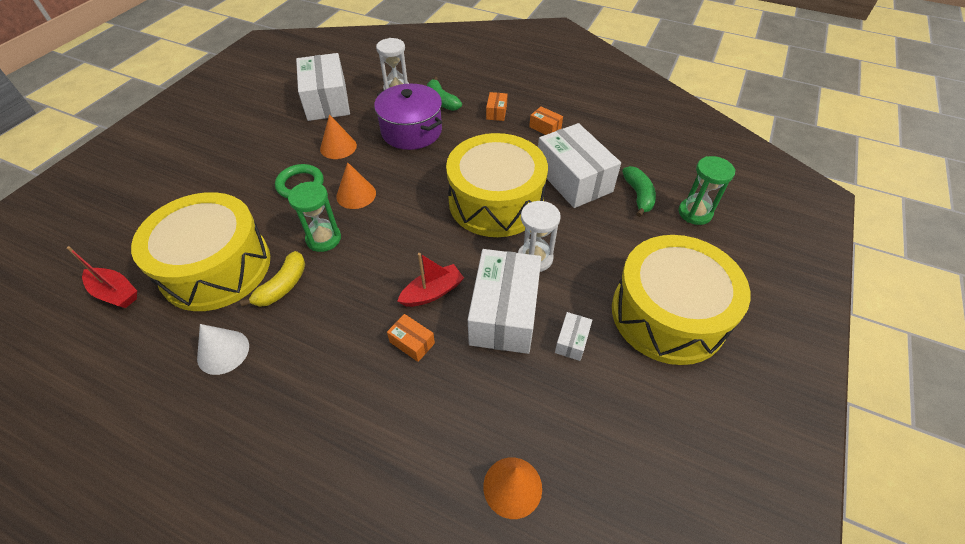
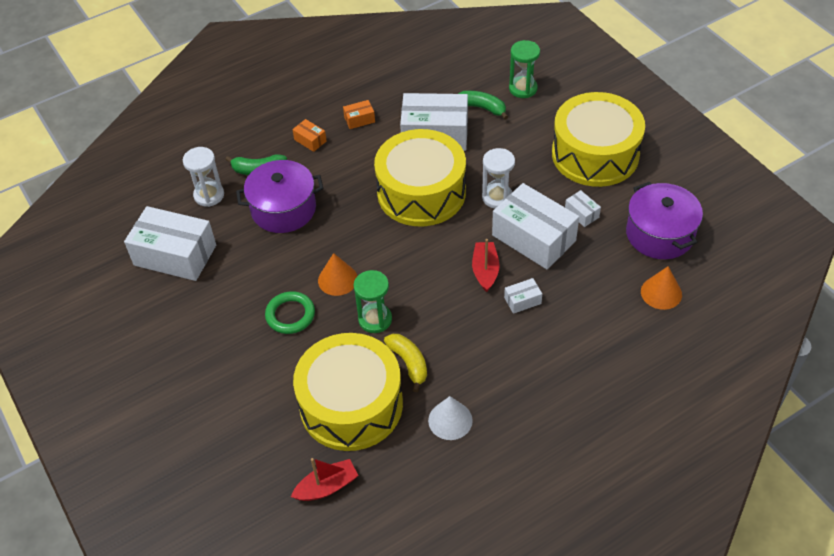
camera: 55 degrees left, 0 degrees up
(338, 147) = (259, 270): orange cone -> none
(412, 342) = (522, 300): orange box -> white box
(605, 440) = (659, 234): none -> purple pot

